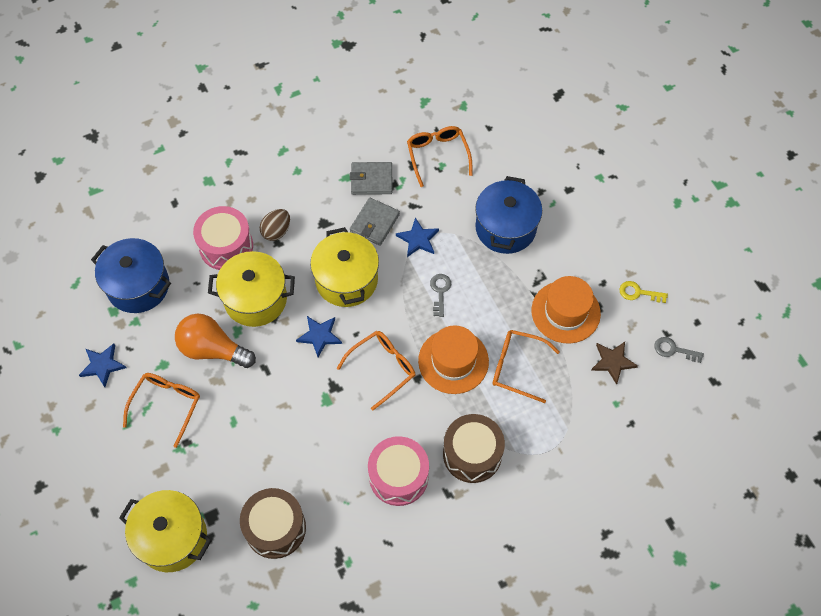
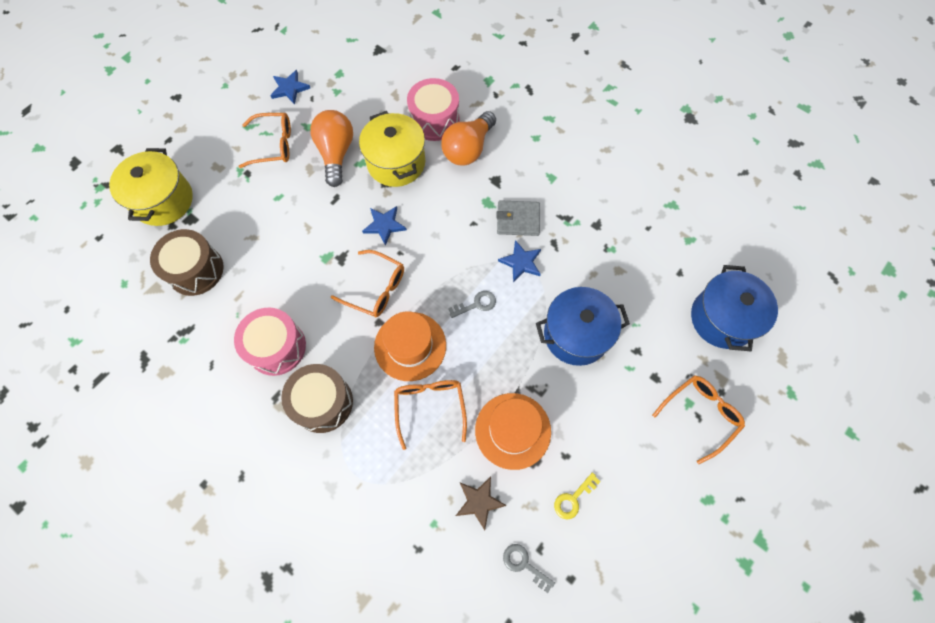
camera: 65 degrees right, 5 degrees up
(138, 286) = (368, 79): blue pot -> blue pot (722, 318)
(276, 231) = (468, 149): brown egg -> orange light bulb
(346, 280) = (449, 222): yellow pot -> none
(371, 180) = (561, 198): grey wallet -> none
(437, 155) = (620, 241): orange glasses -> orange glasses (700, 414)
(638, 293) = (573, 498): yellow key -> yellow key turned 120 degrees counterclockwise
(674, 350) = (524, 564): grey key -> grey key turned 45 degrees counterclockwise

